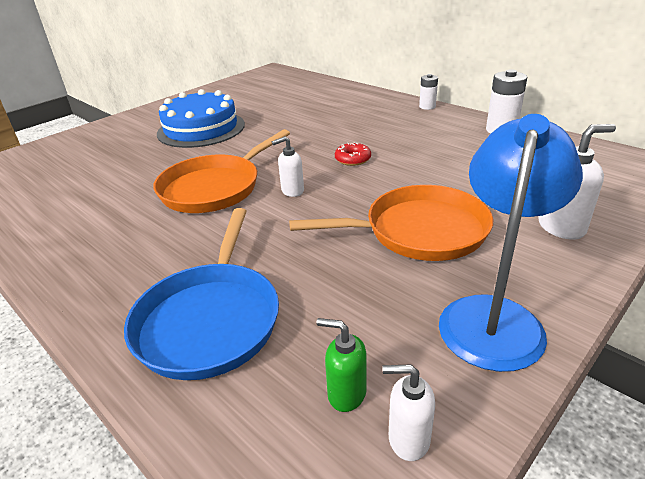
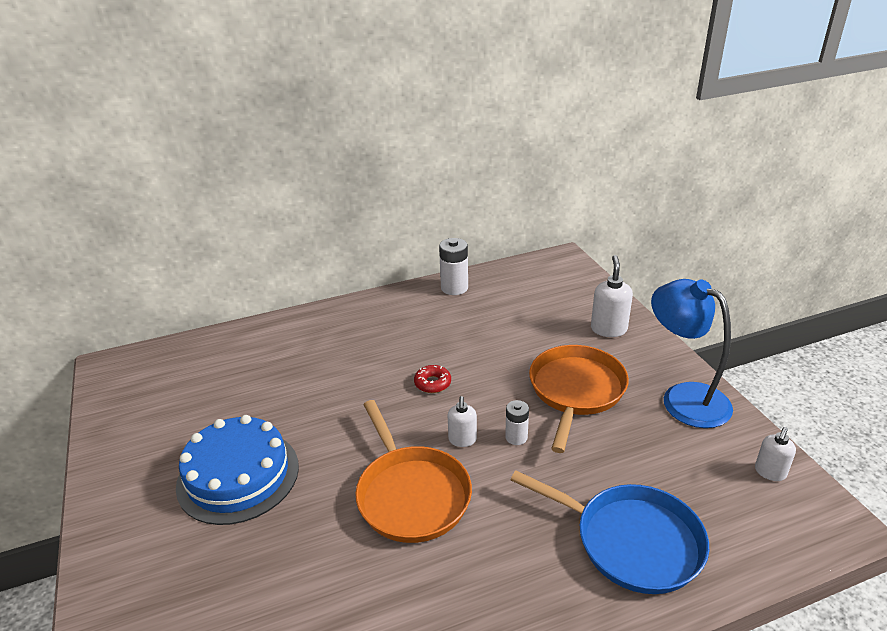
camera: 65 degrees left, 0 degrees up
(346, 393) = (730, 487): green soap dispenser -> none
(427, 106) = (367, 302): white battery -> white battery (516, 437)

